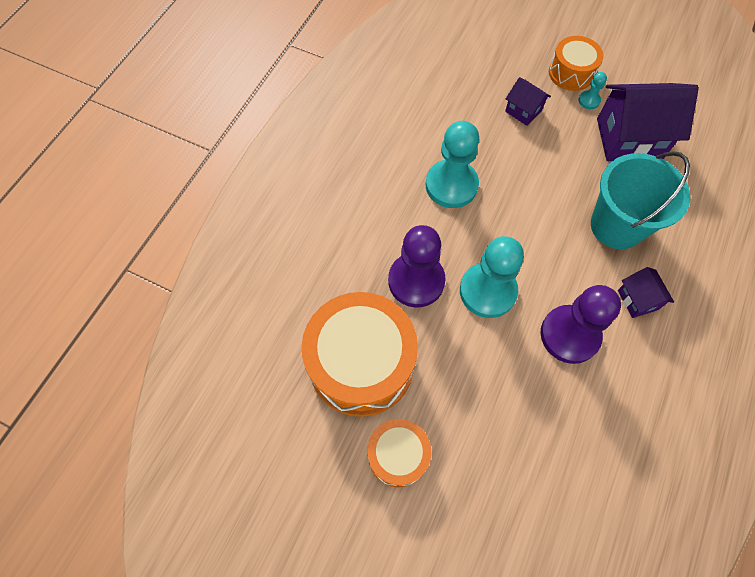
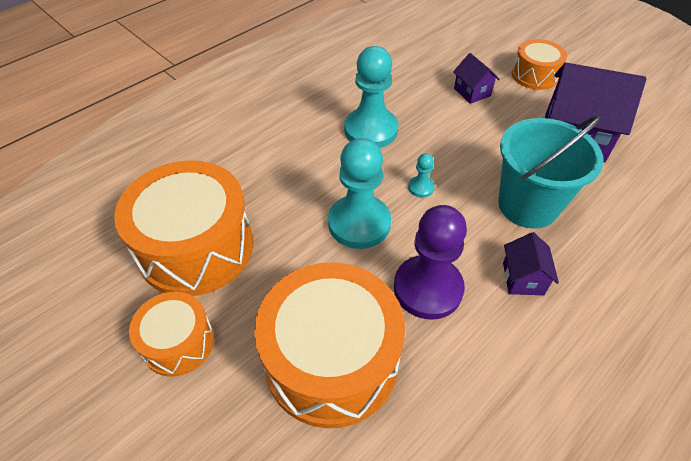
camera: 20 degrees right, 15 degrees down
(416, 281) = (292, 195): purple pawn -> none
(524, 425) = (331, 360): none -> orange drum
(589, 100) = (543, 99): turquoise pawn -> turquoise pawn (421, 187)

